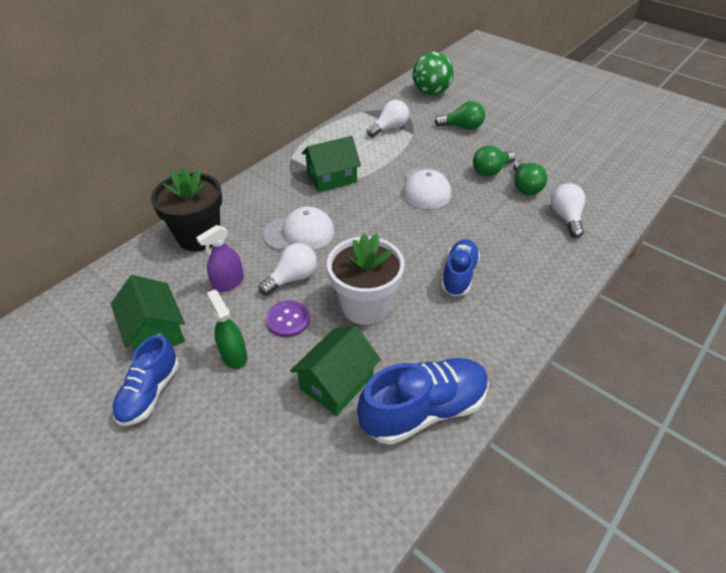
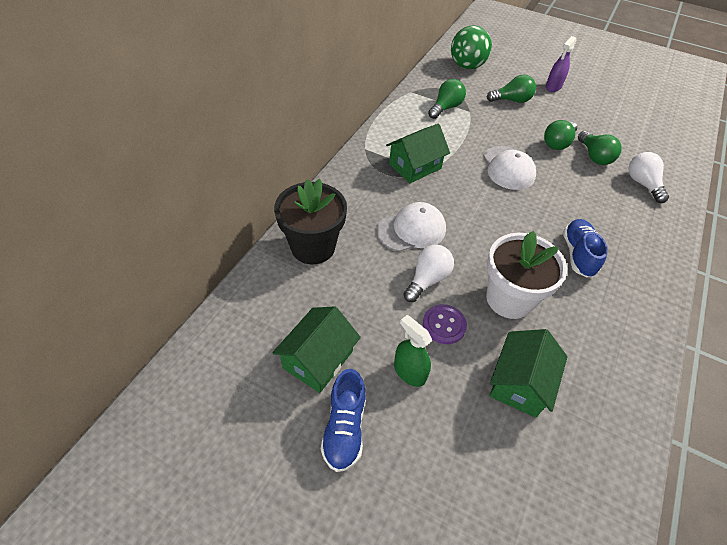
camera: 15 degrees left, 5 degrees up
(155, 331) = (318, 359): green house -> green house turned 75 degrees clockwise
(228, 283) = (367, 294): purple spray bottle -> purple spray bottle (553, 87)
(389, 128) = (446, 108): white light bulb -> green light bulb
(423, 410) = (609, 396): blue shoe -> none

